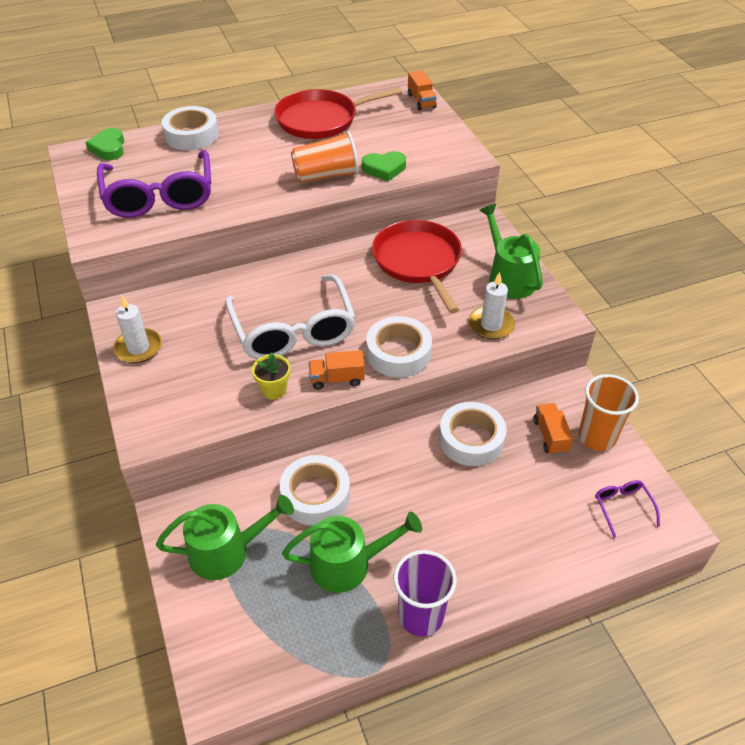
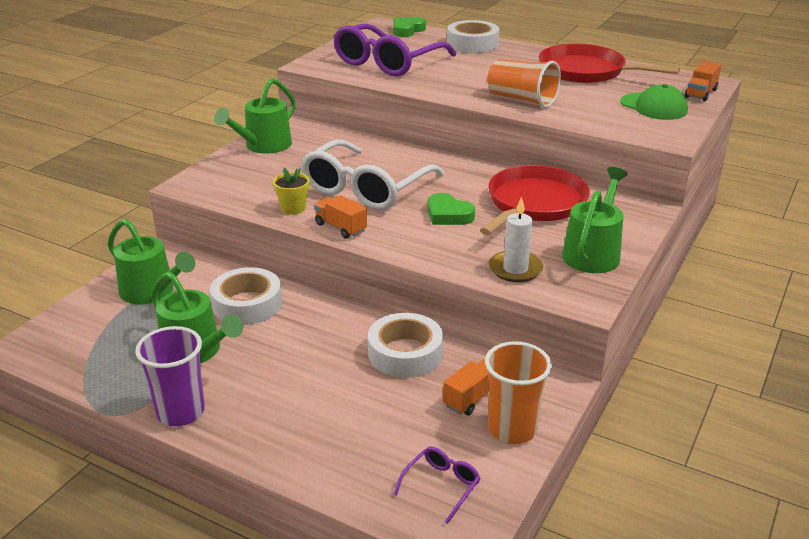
camera: 50 degrees right, 15 degrees down
(138, 348) = (264, 146): white candle -> green watering can
(384, 169) = (576, 115): green heart -> green heart (448, 215)
(398, 353) = (410, 241): white tape -> none
(415, 131) = (653, 107): none -> green cap

